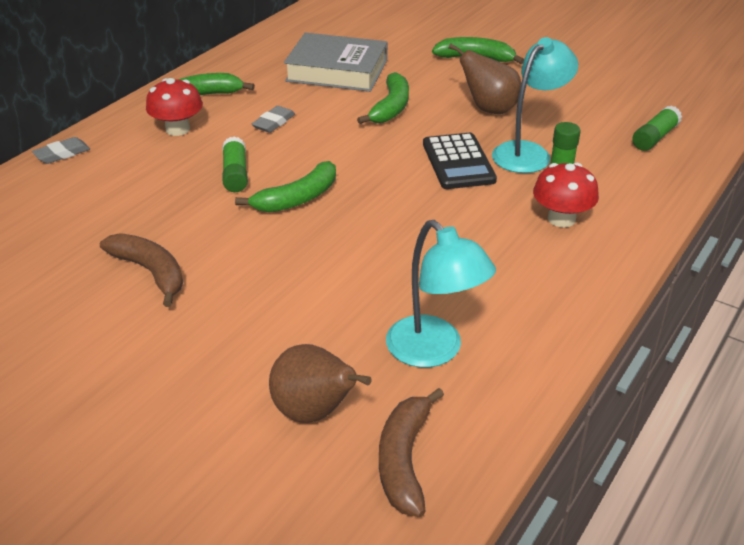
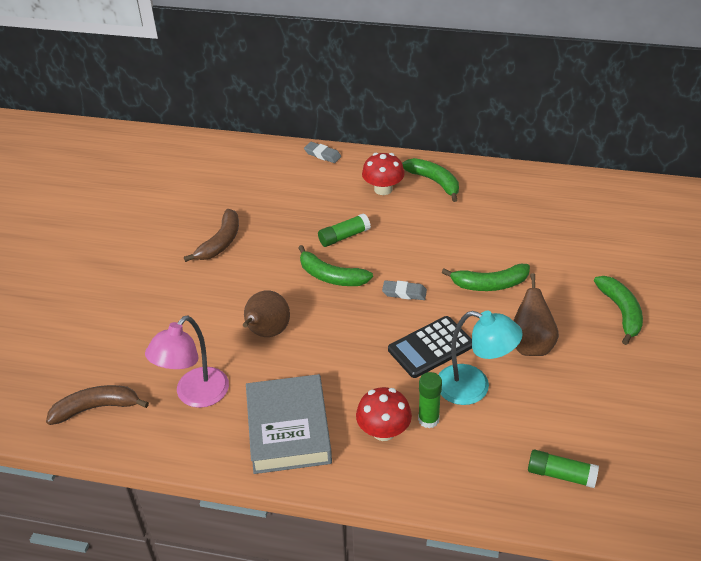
camera: 70 degrees right, 5 degrees up
(273, 123) = (422, 230): grey eraser -> grey eraser (404, 293)
(314, 412) = (123, 356): brown pear -> brown pear (267, 332)
(337, 70) = (527, 235): grey book -> grey book (288, 429)
(434, 351) = (195, 395): turquoise lamp -> pink lamp

